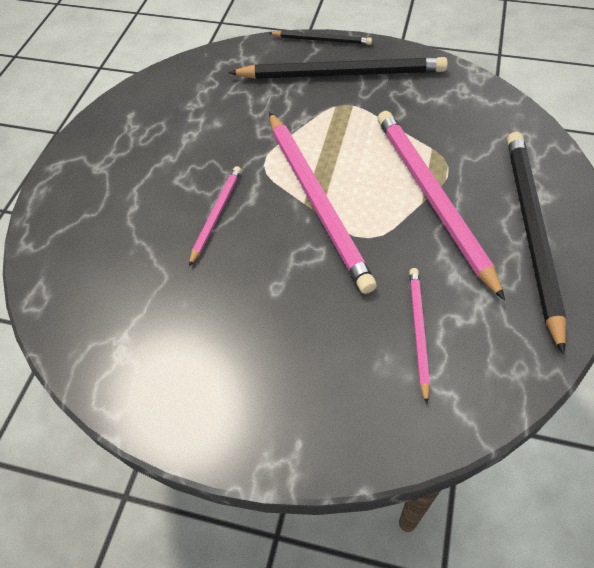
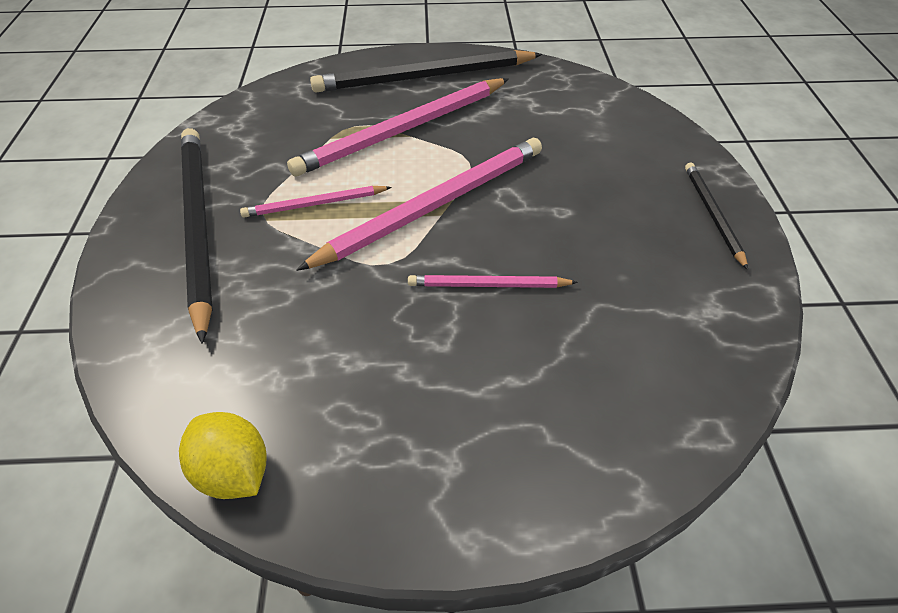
camera: 110 degrees left, 5 degrees down
(146, 88) = (234, 471): none -> yellow lemon
(322, 40) = (111, 260): black pencil -> black pencil (712, 214)
(418, 331) = (557, 122): pink pencil -> pink pencil (314, 204)

